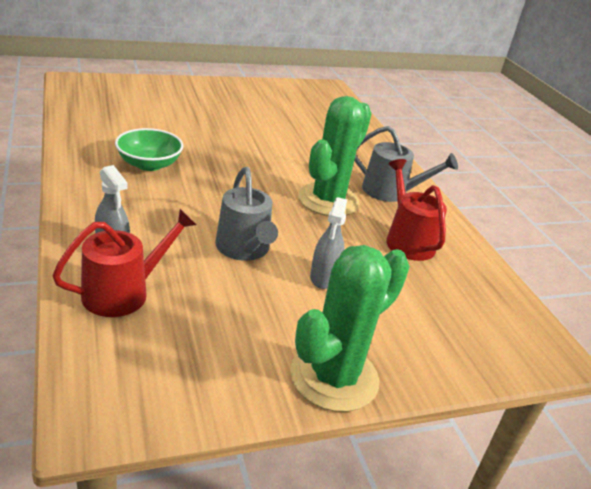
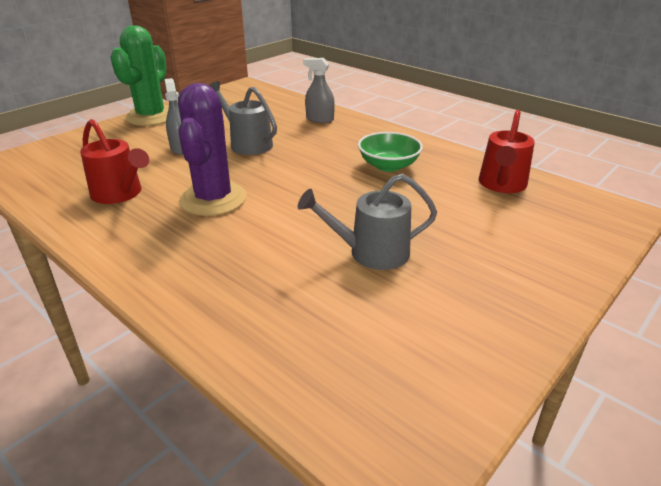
camera: 155 degrees right, 0 degrees up
(123, 292) = (286, 109): red watering can -> red watering can (501, 184)
(328, 200) = (213, 199): green cactus -> purple cactus
(390, 192) = (150, 237): grey watering can -> grey watering can (372, 253)

